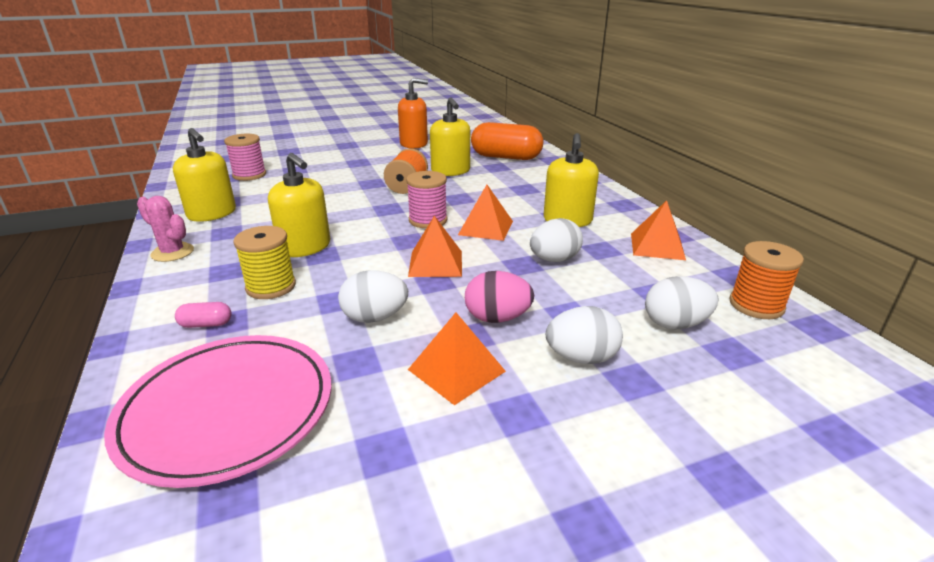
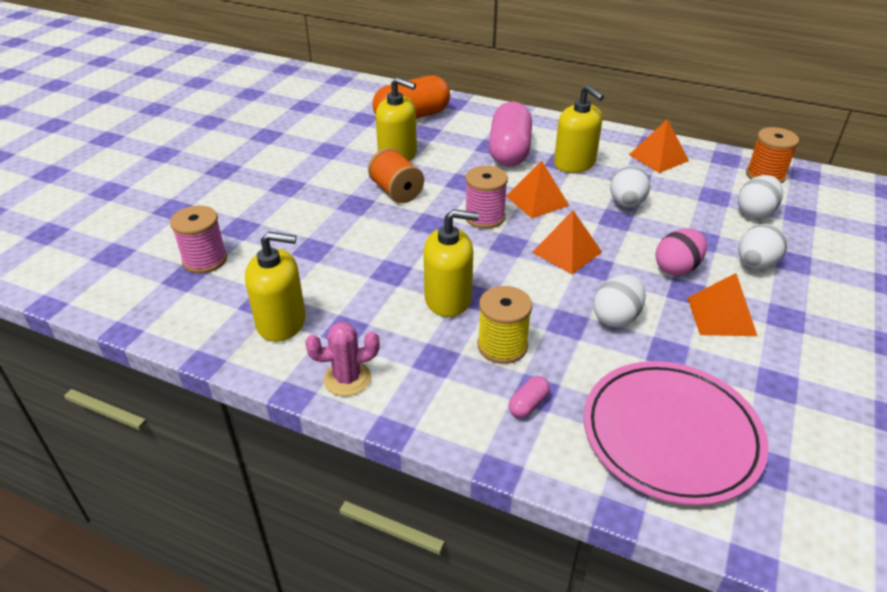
camera: 45 degrees left, 10 degrees up
(414, 144) = (294, 137): orange soap dispenser -> none
(531, 195) = (509, 151): none -> pink capsule

